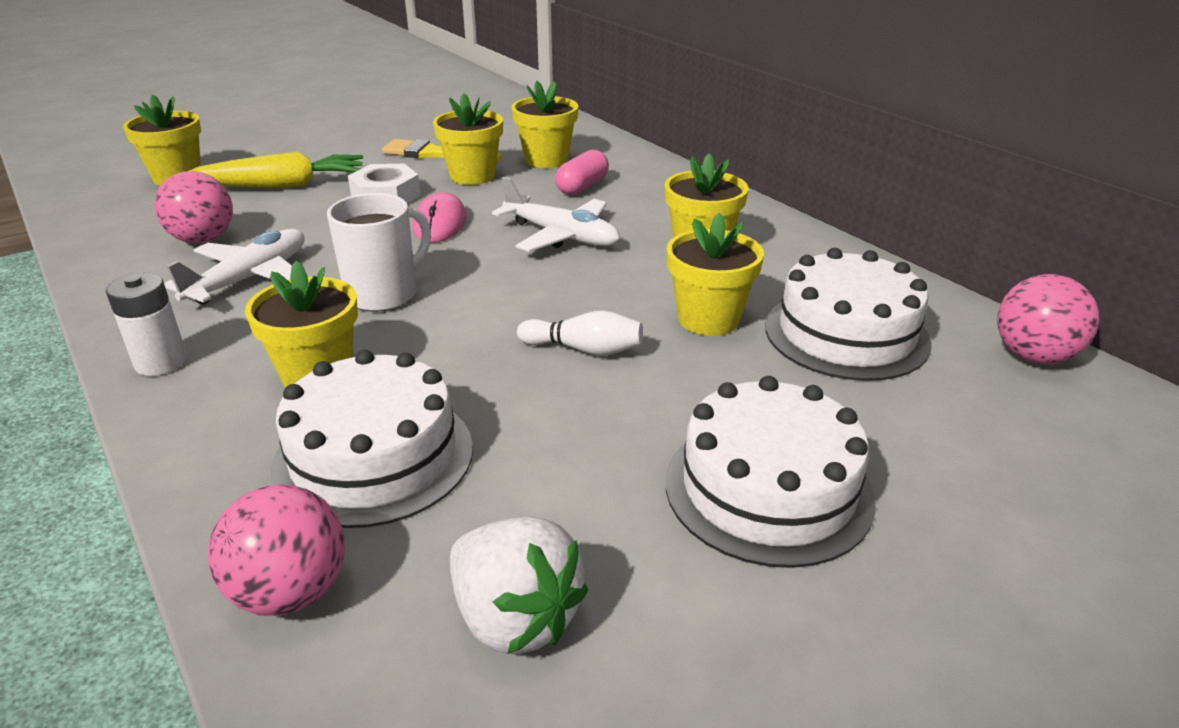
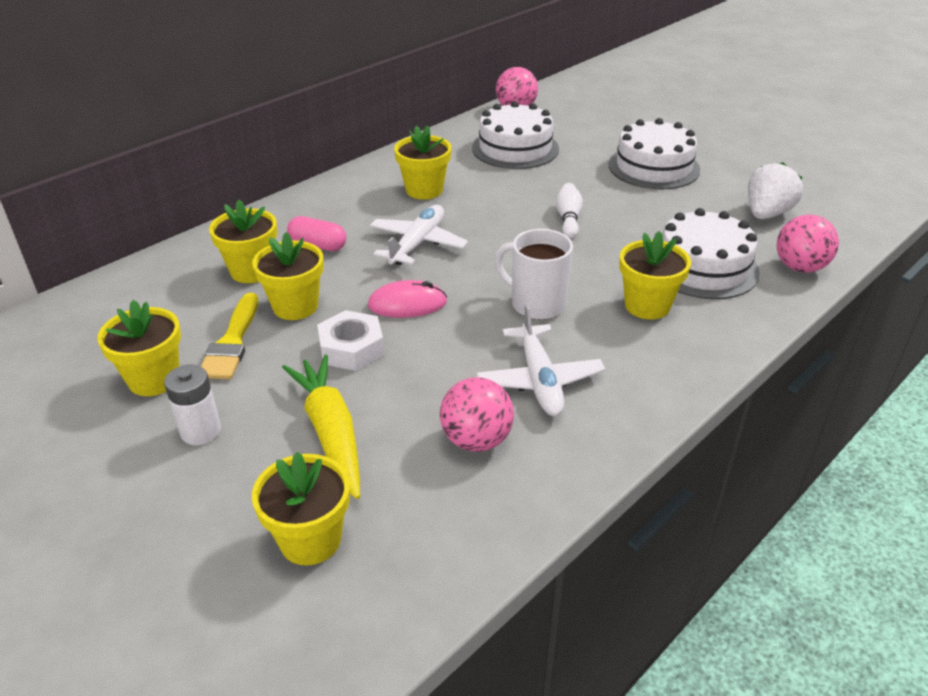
camera: 100 degrees left, 5 degrees up
(161, 362) = (672, 380): white battery -> white battery (201, 431)
(250, 279) = (539, 380): white plane -> white plane turned 120 degrees counterclockwise
(708, 319) = (516, 184): yellow flower pot -> yellow flower pot (154, 379)

